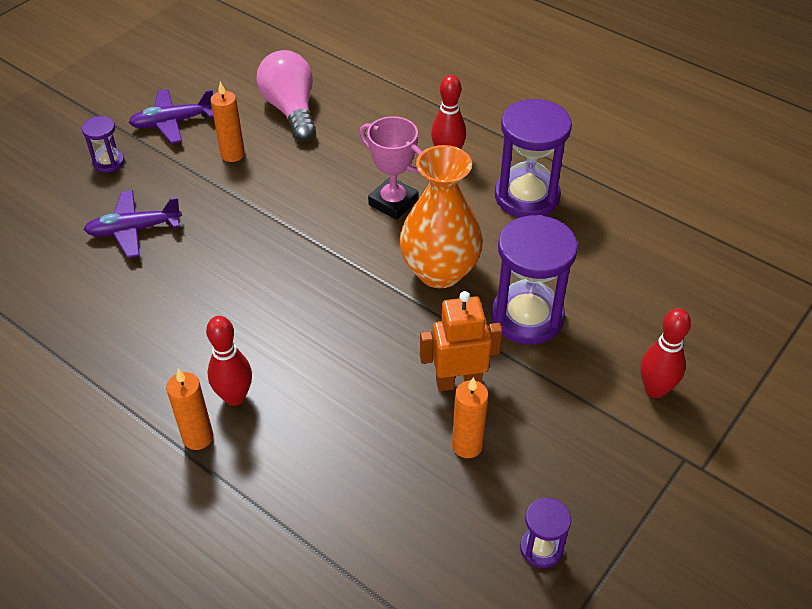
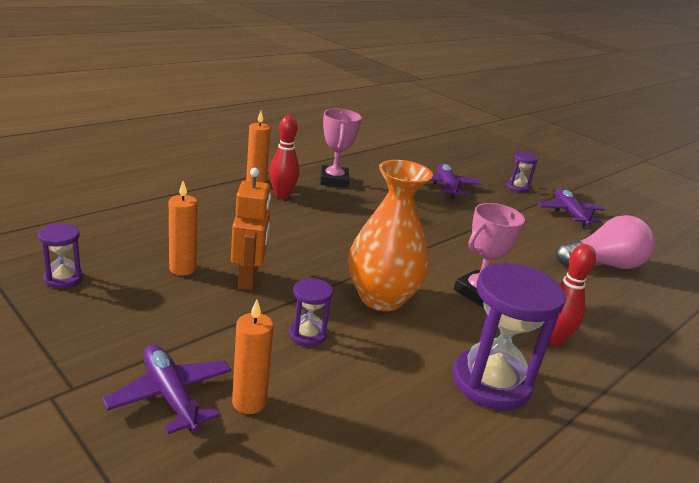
camera: 95 degrees right, 20 degrees down
(159, 349) = (334, 180): none -> pink trophy
(232, 154) = (534, 230): orange candle -> orange candle (249, 402)
(527, 317) = (307, 334): purple hourglass -> purple hourglass, size x0.50
(655, 389) = (170, 395): red bowling pin -> purple plane

